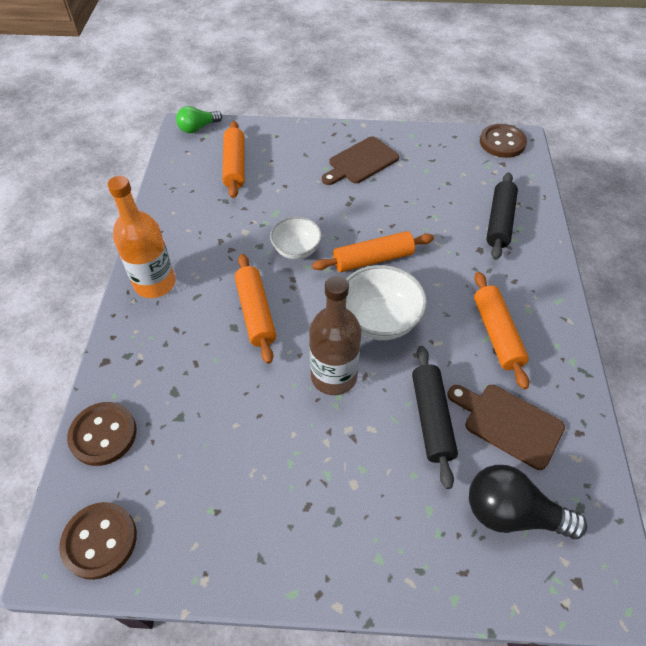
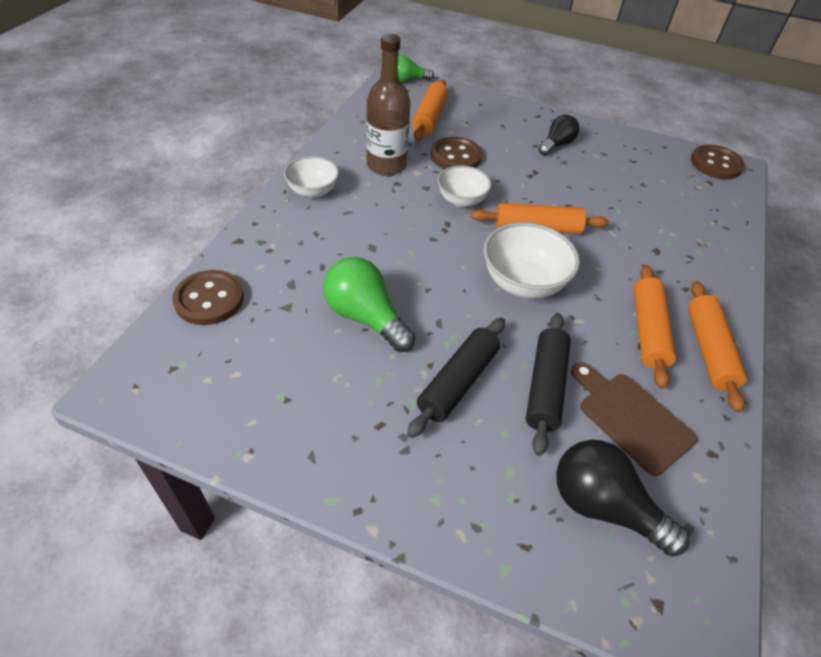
camera: 15 degrees right, 5 degrees down
(100, 541) = (164, 387): brown button -> brown button (456, 156)
(155, 283) = (313, 191): orange bottle -> white bowl
(255, 403) = (365, 317): none -> green light bulb
(256, 313) = (399, 241): orange rolling pin -> orange rolling pin (708, 350)
(334, 376) = (455, 317): brown bottle -> brown bottle (386, 165)
(361, 162) = (556, 144): brown cutting board -> black light bulb
(499, 222) = (687, 231): black rolling pin -> black rolling pin (458, 382)

